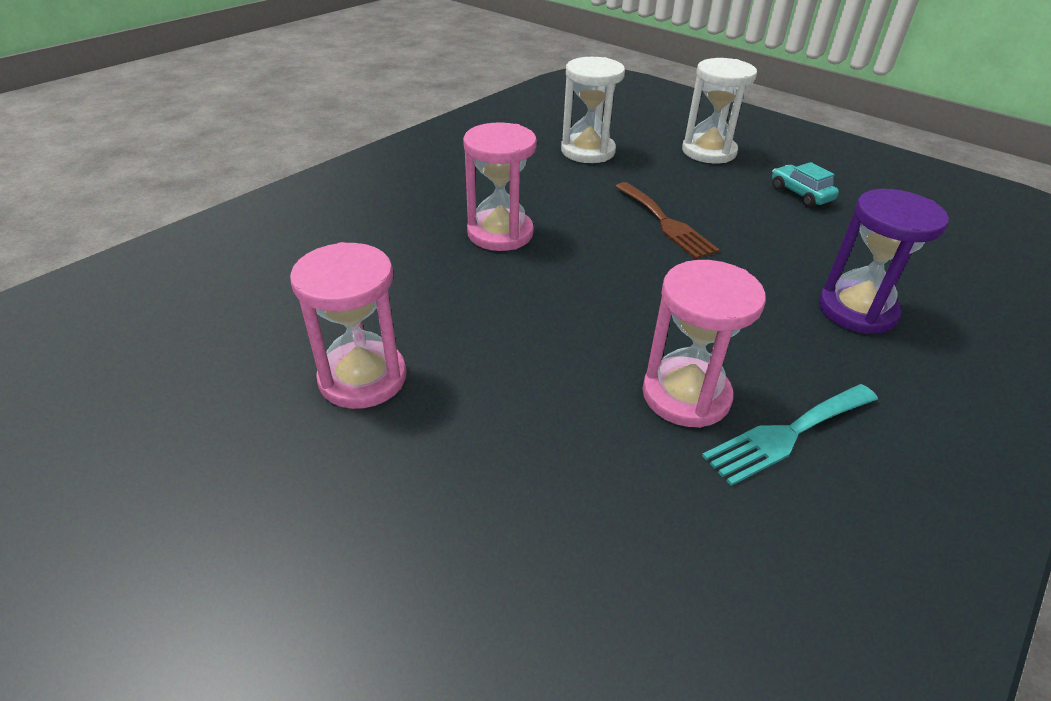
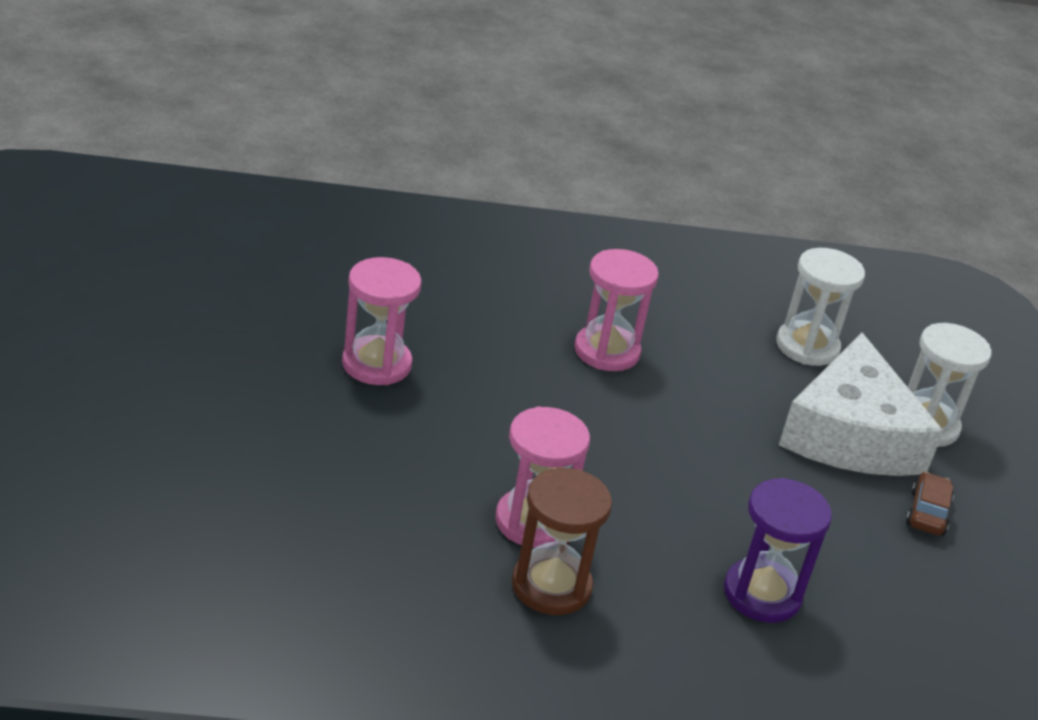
camera: 45 degrees right, 5 degrees down
(665, 223) = (749, 438): brown fork -> none
(695, 181) = (851, 434): none -> white cheese
(787, 434) = (551, 586): turquoise fork -> brown hourglass
(800, 194) = (927, 513): turquoise car -> brown car

